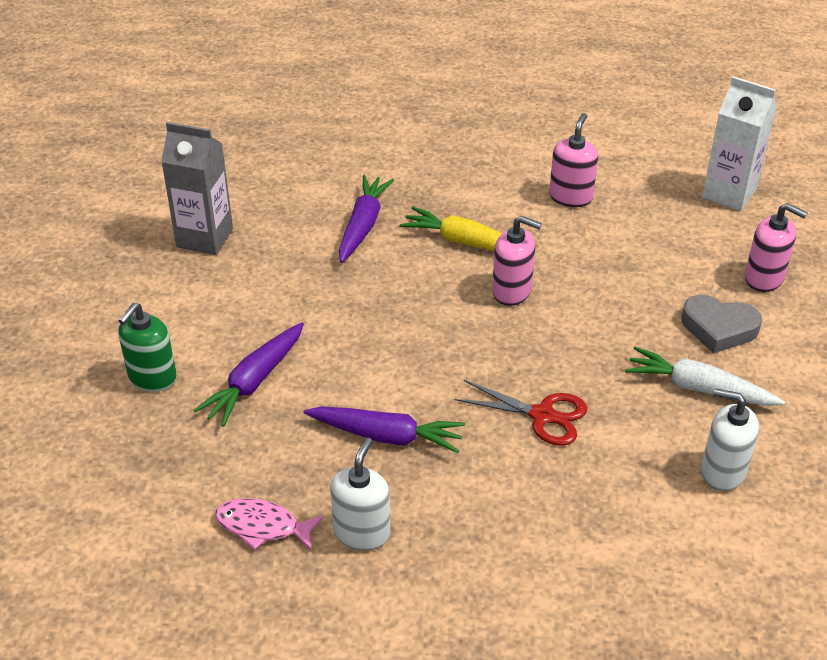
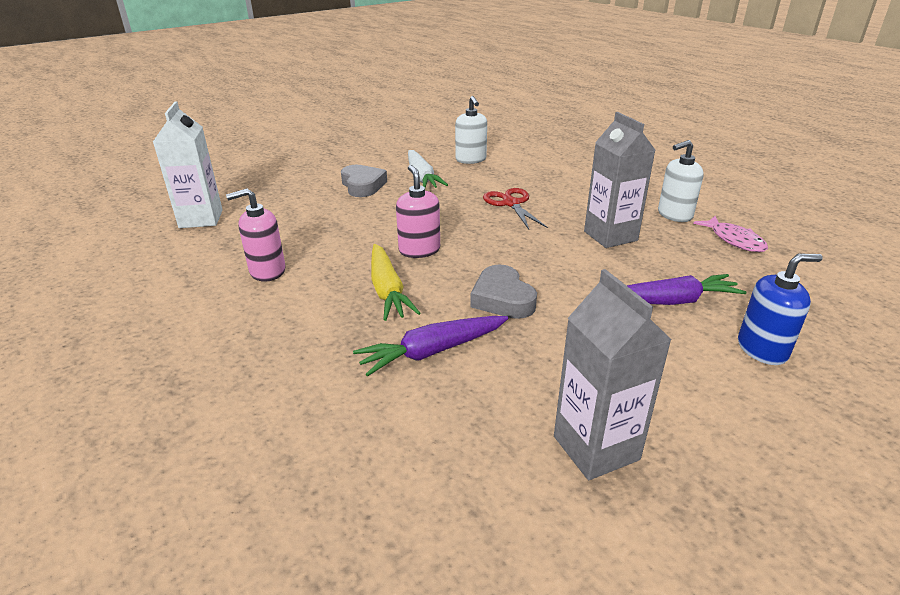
camera: 130 degrees left, 10 degrees down
(152, 377) = (762, 349): green soap dispenser -> blue soap dispenser
(379, 293) = (502, 298): none -> grey heart
(386, 436) = (610, 236): purple carrot -> grey carton
(764, 278) = (296, 187): pink soap dispenser -> none

